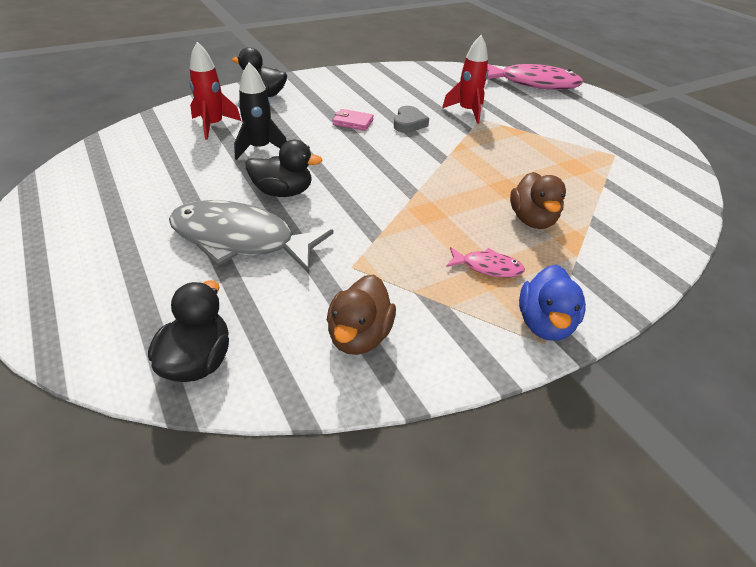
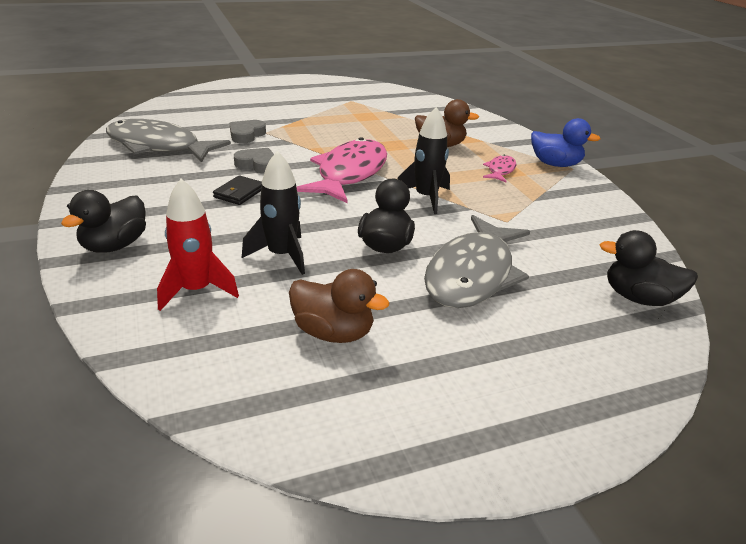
camera: 80 degrees left, 10 degrees down
(353, 122) = (239, 193): pink wallet -> black wallet
(359, 335) = (587, 226): brown duck -> brown duck (333, 333)
(384, 212) = (426, 198): none -> black rocket
(417, 83) = (158, 146): none -> grey fish
(467, 111) = (246, 135): red rocket -> grey heart
(533, 83) = (201, 98): pink fish -> pink fish (349, 174)

